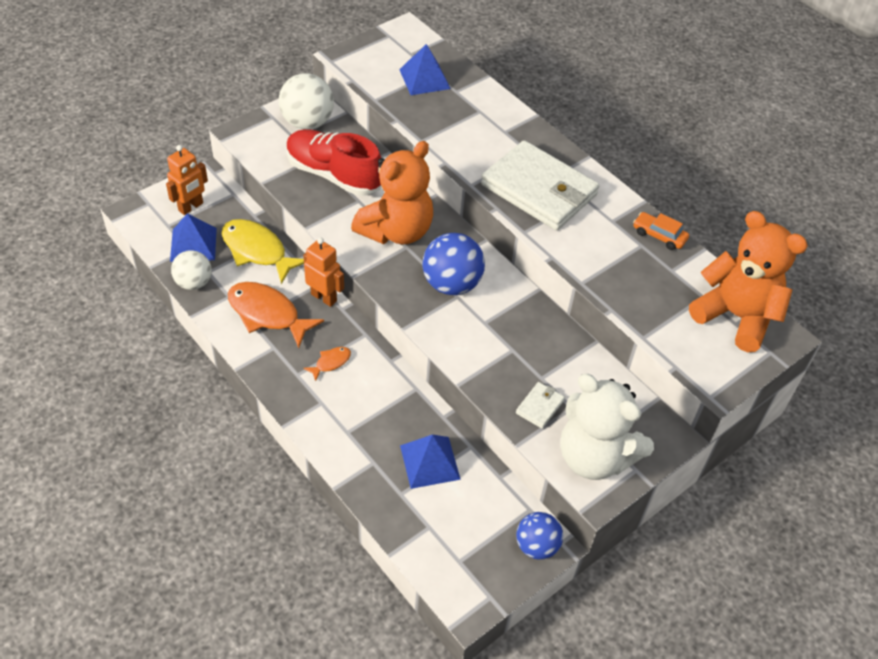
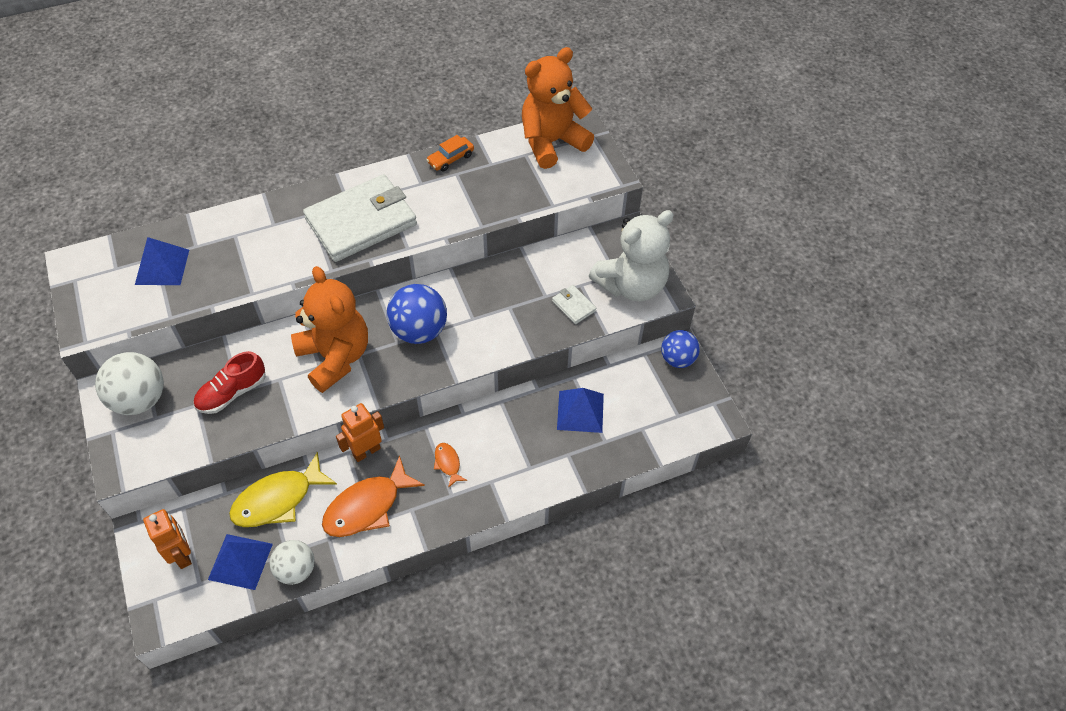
camera: 70 degrees left, 5 degrees up
(333, 175) = (232, 393): red shoe -> red shoe, size x0.64

